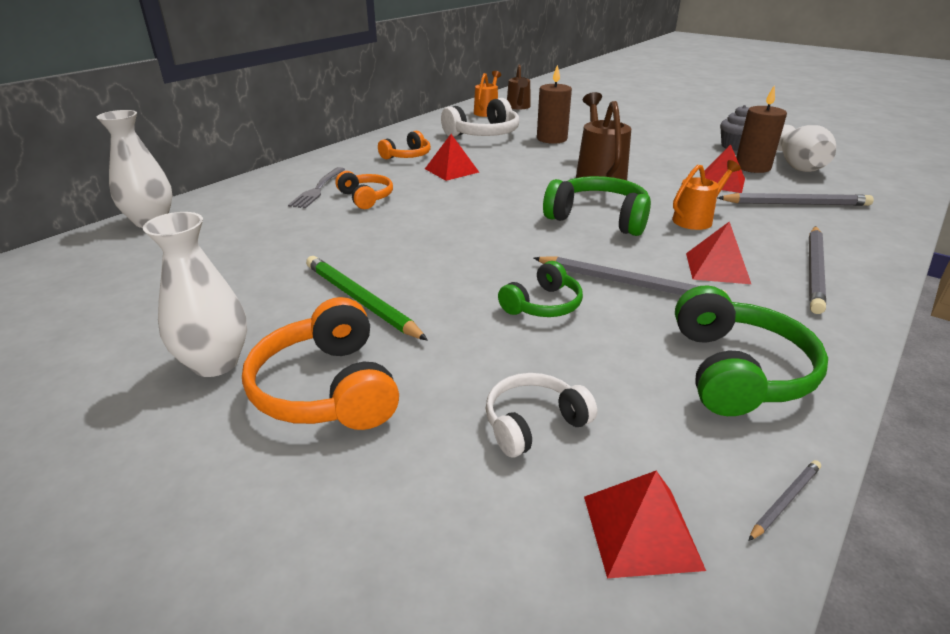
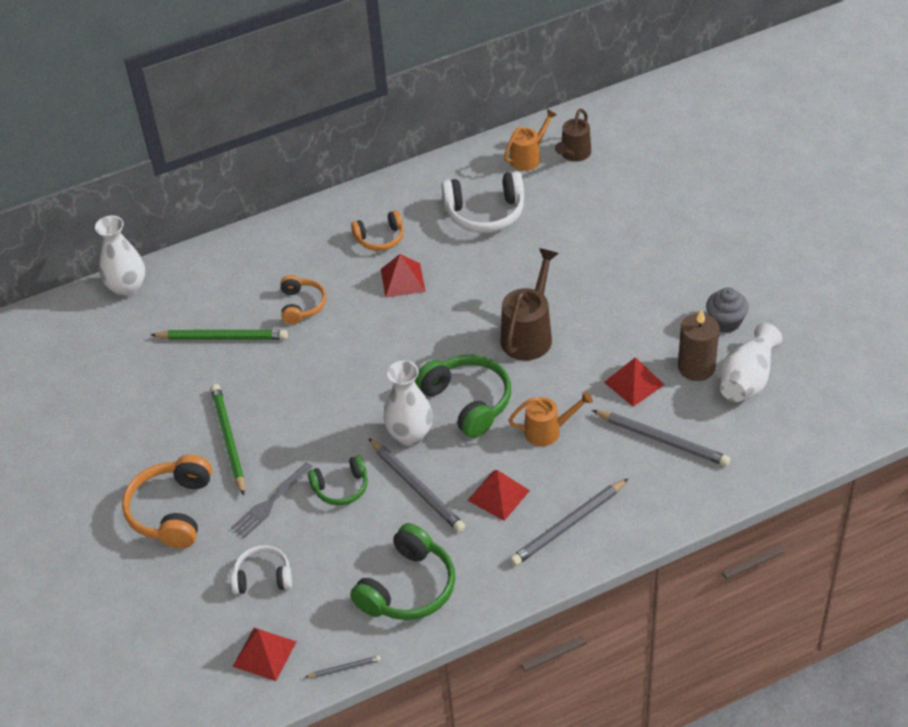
camera: 30 degrees right, 15 degrees up
(215, 363) = (121, 467): white vase -> white vase (410, 435)
(292, 231) = (222, 337): none -> green pencil
(318, 189) = (270, 277): grey fork -> grey fork (271, 502)
(552, 139) = (547, 245): brown candle -> none

